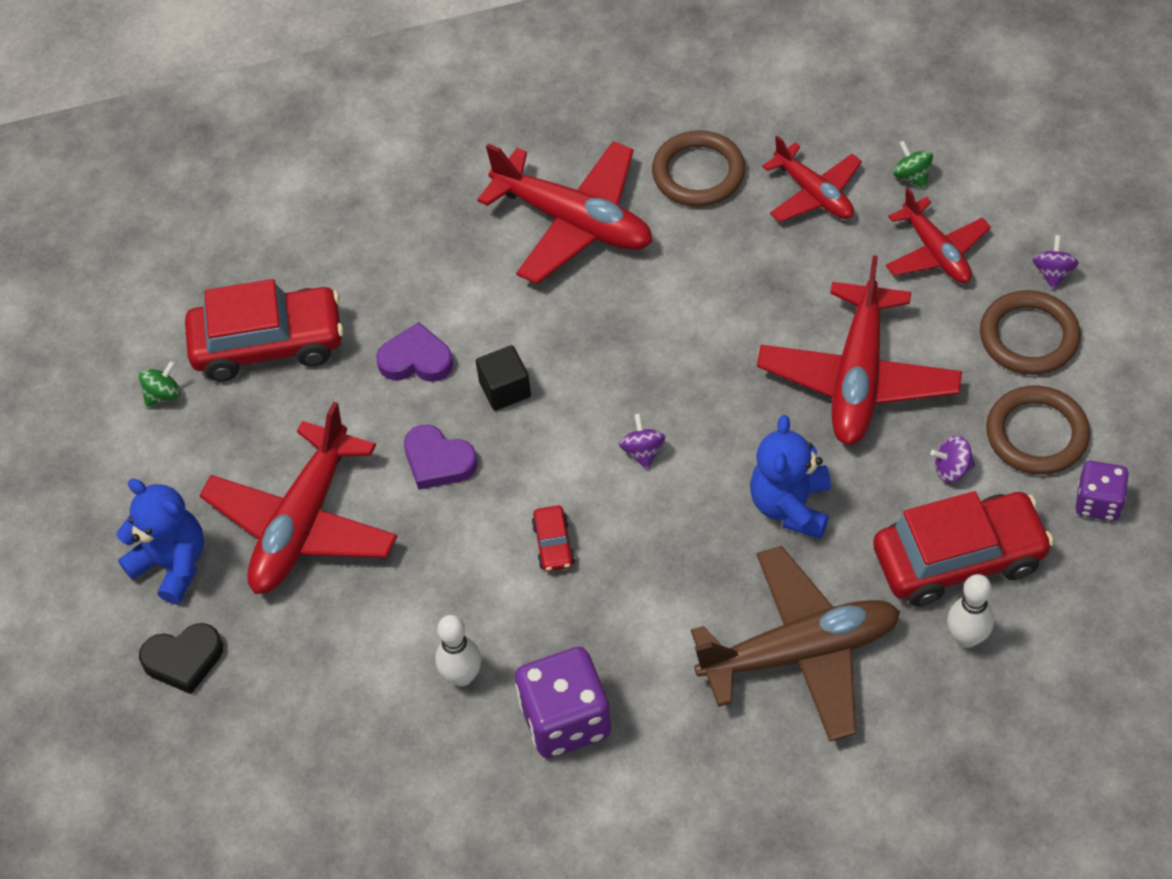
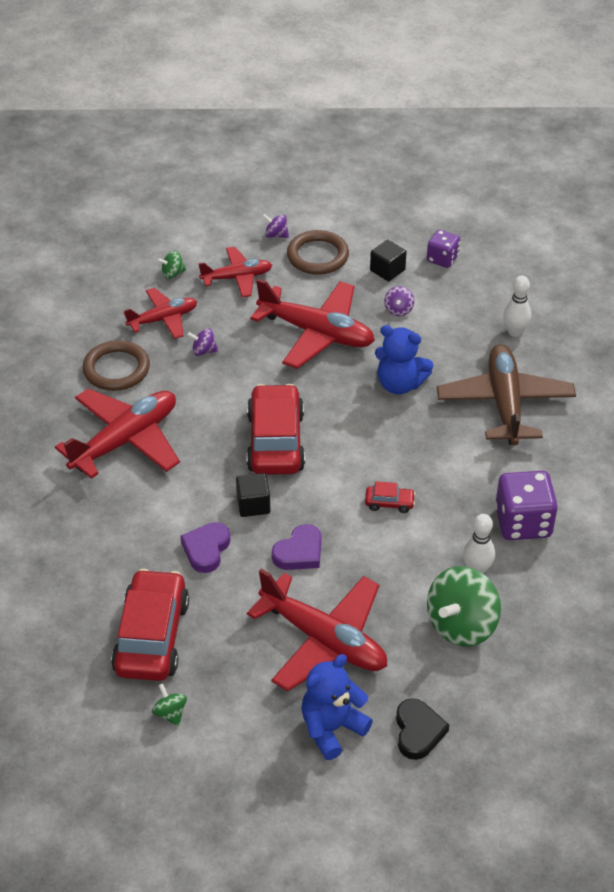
camera: 80 degrees left, 10 degrees down
(362, 676) = (461, 625): none -> green spinning top
(642, 451) = (333, 444): purple spinning top -> purple spinning top (203, 351)
(959, 558) = (461, 322): red car -> red car (275, 442)
(1036, 434) = (387, 270): brown ring -> black cube

